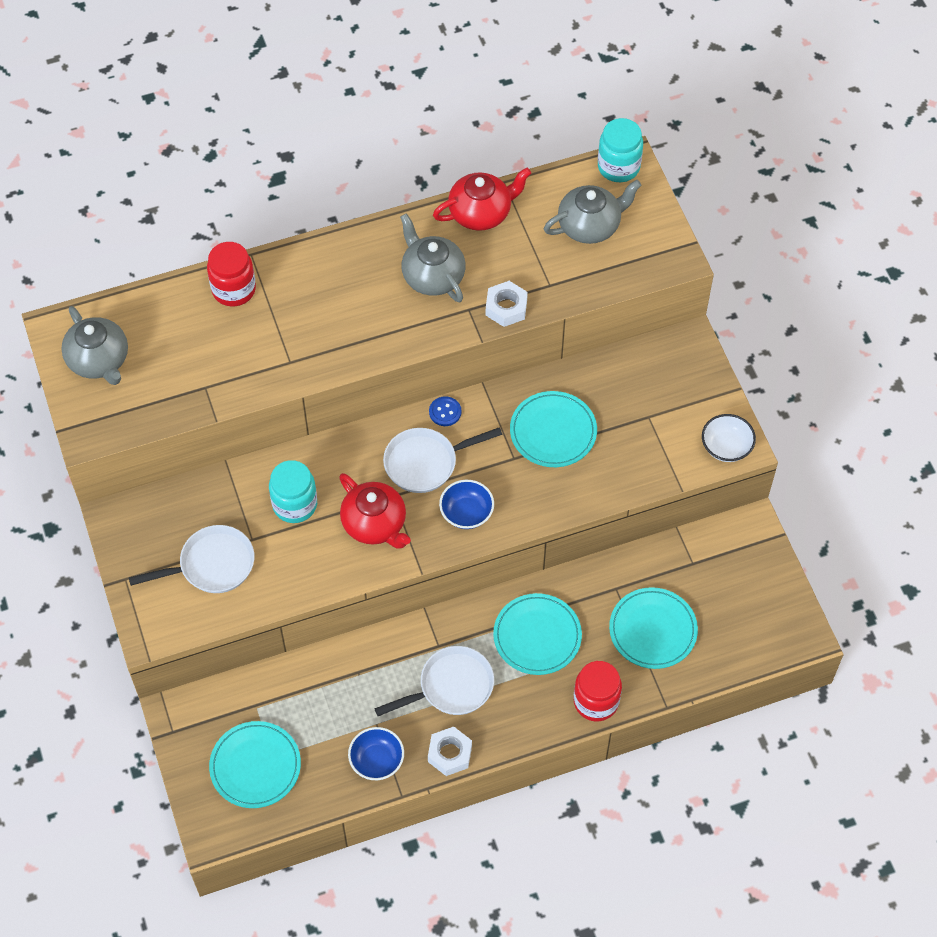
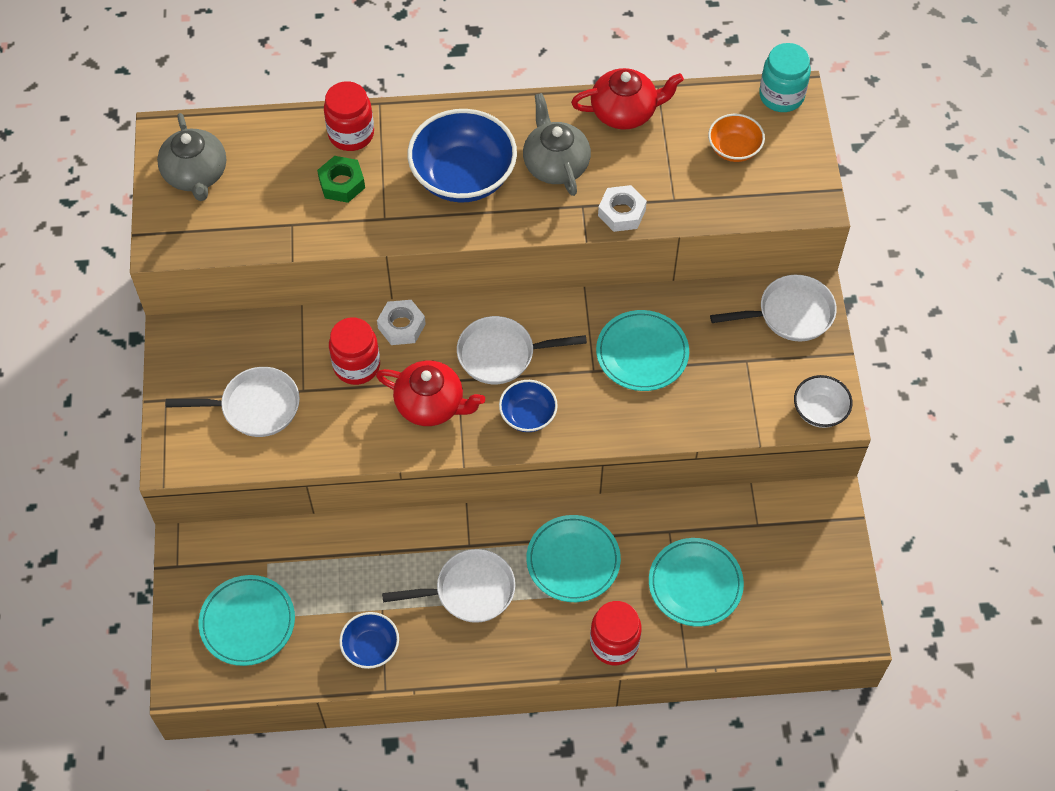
camera: 15 degrees right, 0 degrees up
(240, 338) = (342, 183): none -> green nut
(295, 504) = (356, 366): turquoise jar -> red jar
(351, 306) = (463, 176): none -> blue bowl
(375, 524) = (431, 404): red teapot -> red teapot turned 45 degrees counterclockwise
(445, 412) = (537, 308): blue button -> none
(450, 754) = (447, 659): white nut -> white nut (401, 326)
(590, 225) = (734, 149): grey teapot -> orange bowl
(675, 365) = (790, 314): none -> white pan

